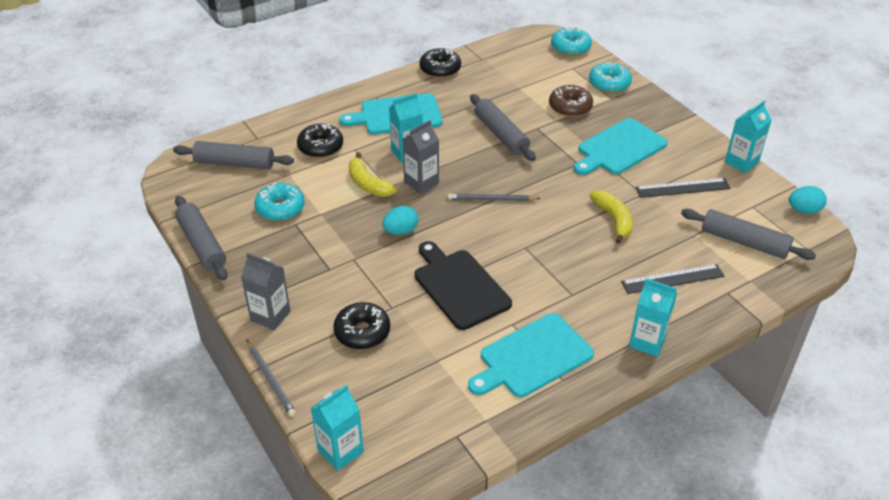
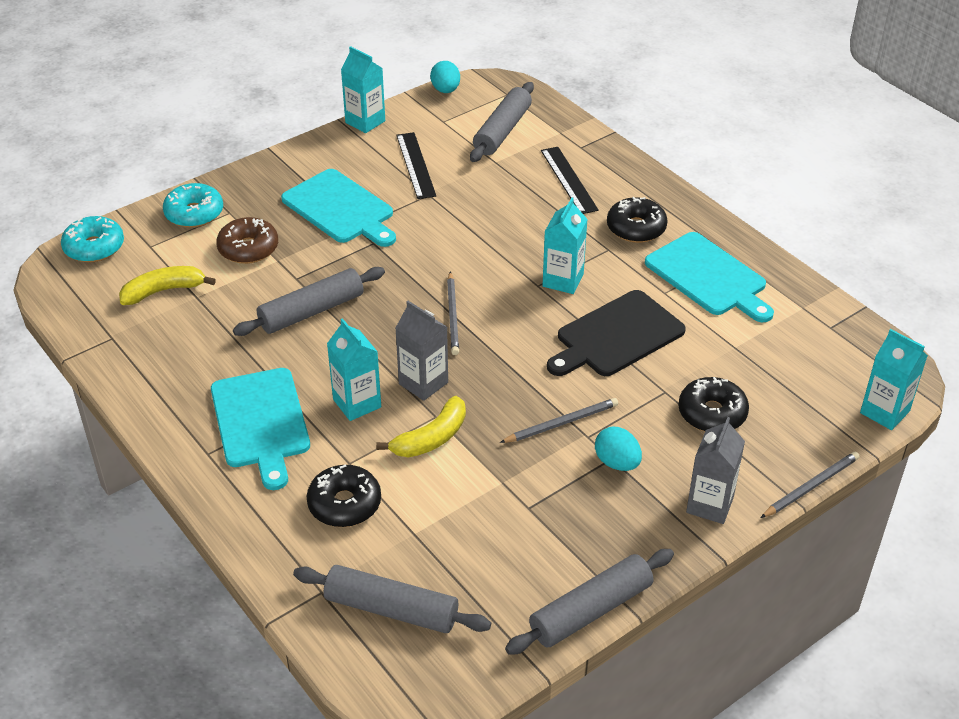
camera: 95 degrees left, 0 degrees up
(234, 163) = (391, 609): grey rolling pin -> grey rolling pin turned 75 degrees counterclockwise
(280, 208) = (496, 530): turquoise donut -> none
(369, 246) = (561, 423): none -> grey pencil
(401, 231) = (526, 395): turquoise egg -> turquoise egg (617, 463)
(440, 69) = (135, 383): black donut -> black donut (636, 228)
(613, 219) = (478, 217): yellow banana -> yellow banana (163, 291)
(647, 341) = (663, 200): turquoise carton -> turquoise carton (563, 280)

